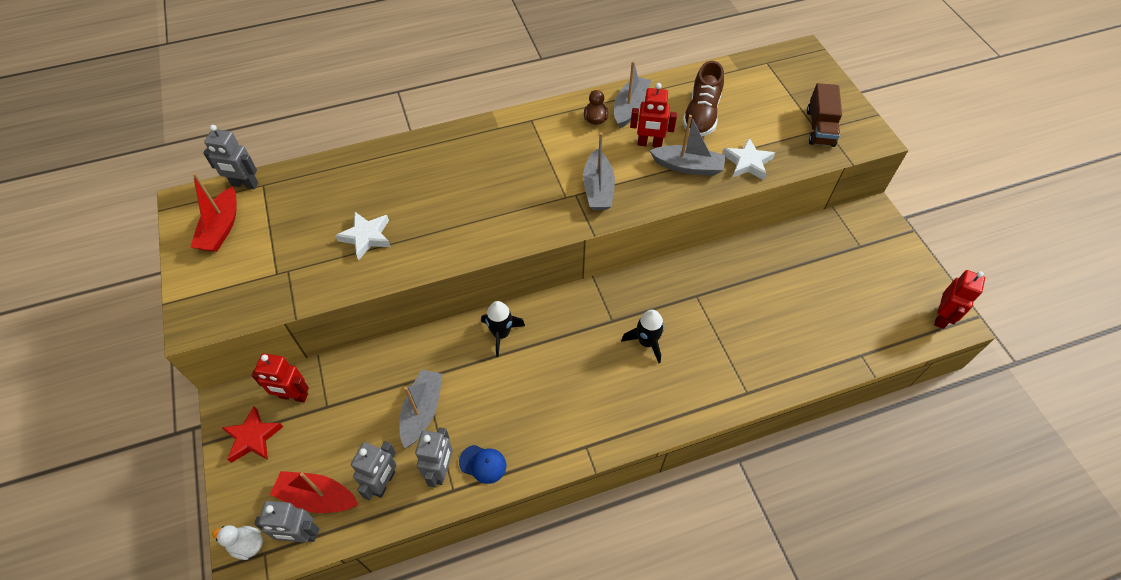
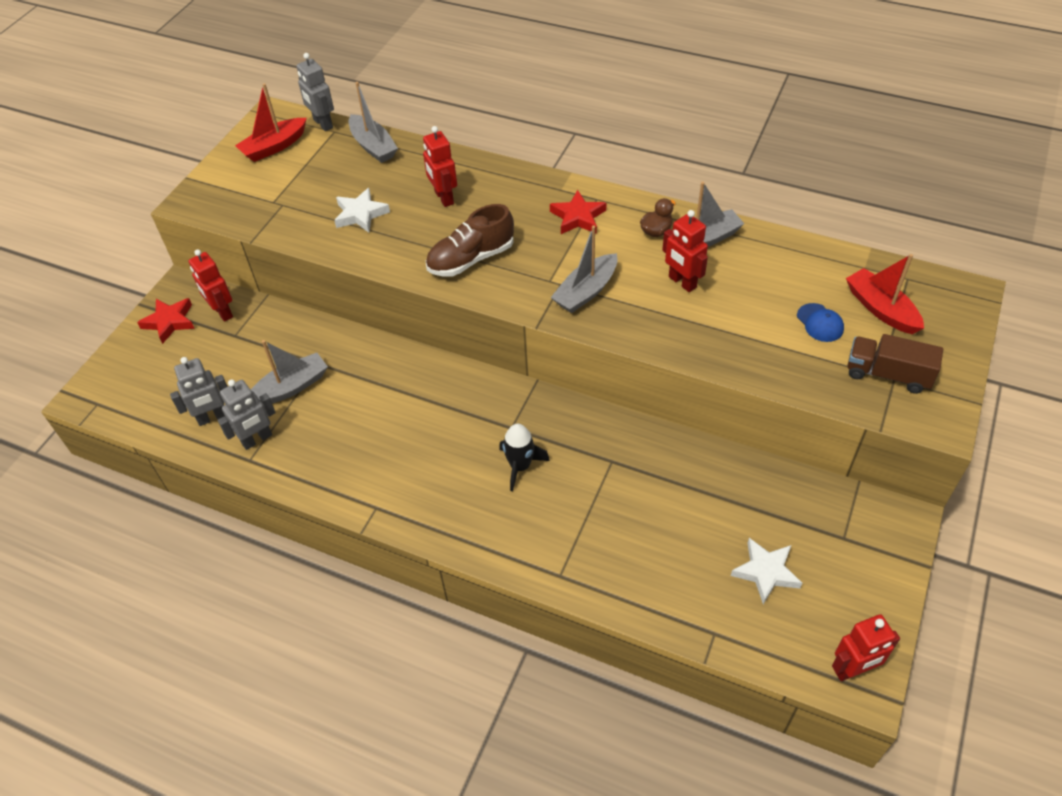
camera: 45 degrees right, 5 degrees down
(247, 545) = (94, 390): white duck -> none
(301, 535) = (128, 410): grey robot -> none
(317, 497) = (163, 393): red boat -> red boat (881, 309)
(419, 184) = (443, 198): none -> red robot
(483, 464) = (289, 458): blue cap -> blue cap (820, 323)
(501, 334) = (410, 373): black rocket -> none
(533, 140) = (578, 217): none -> red star
(688, 167) = (694, 324): grey boat -> grey boat (373, 146)
(701, 115) = (768, 287): brown shoe -> brown shoe (471, 259)
(747, 162) = (761, 358): white star -> white star (766, 572)
(820, 127) = (887, 374): brown truck -> brown truck turned 60 degrees clockwise

